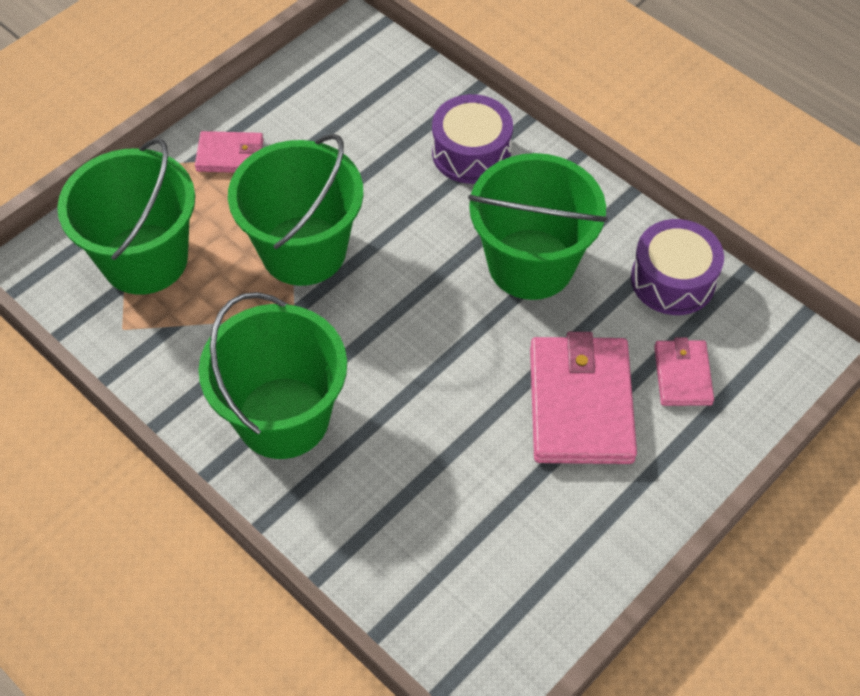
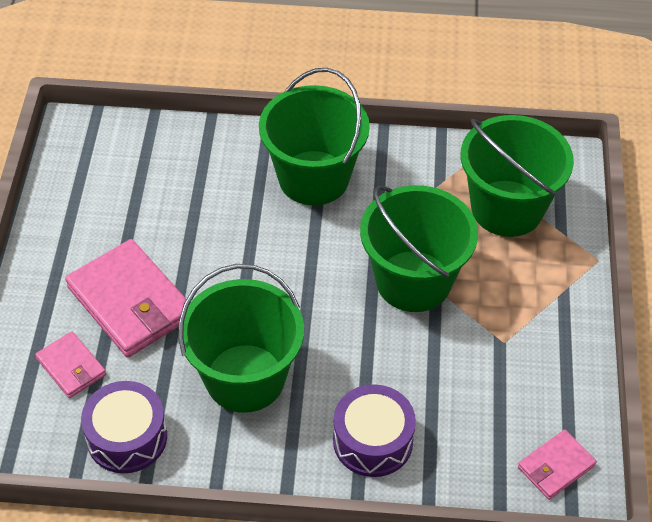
camera: 140 degrees right, 5 degrees down
(230, 155) = (543, 313): pink wallet -> pink wallet (555, 466)

